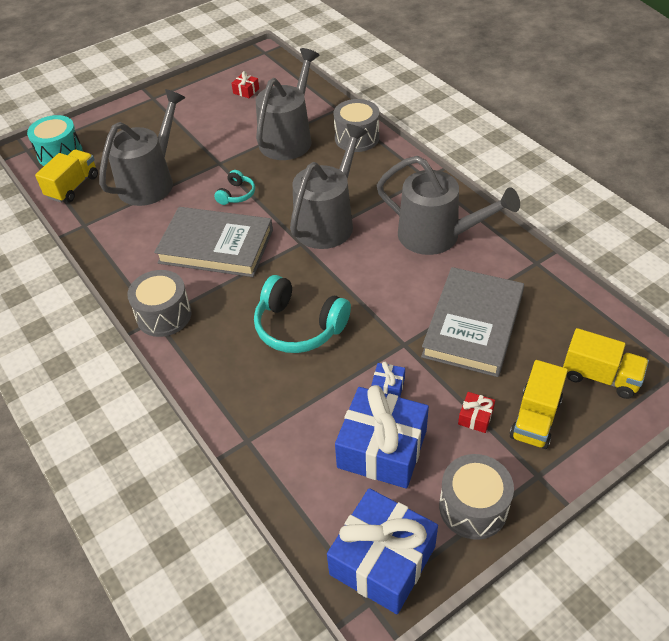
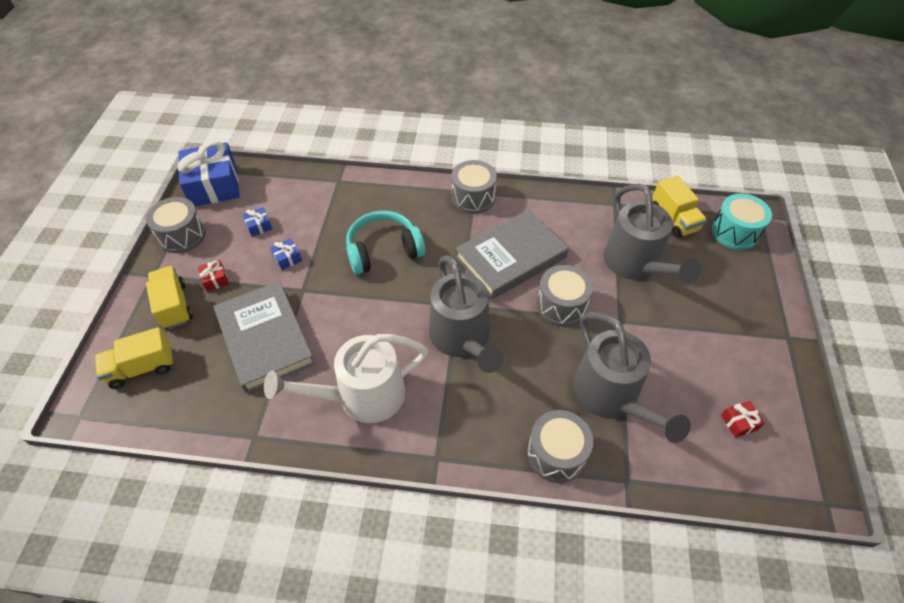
camera: 130 degrees right, 5 degrees up
(236, 194) = (561, 305): turquoise headphones -> grey drum
(382, 449) = (259, 226): blue gift -> blue gift, size x0.41
(436, 236) = (362, 396): grey watering can -> white watering can

